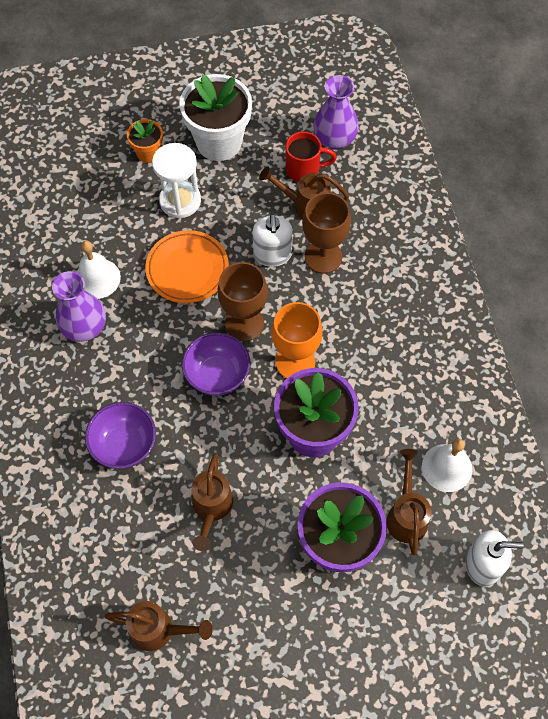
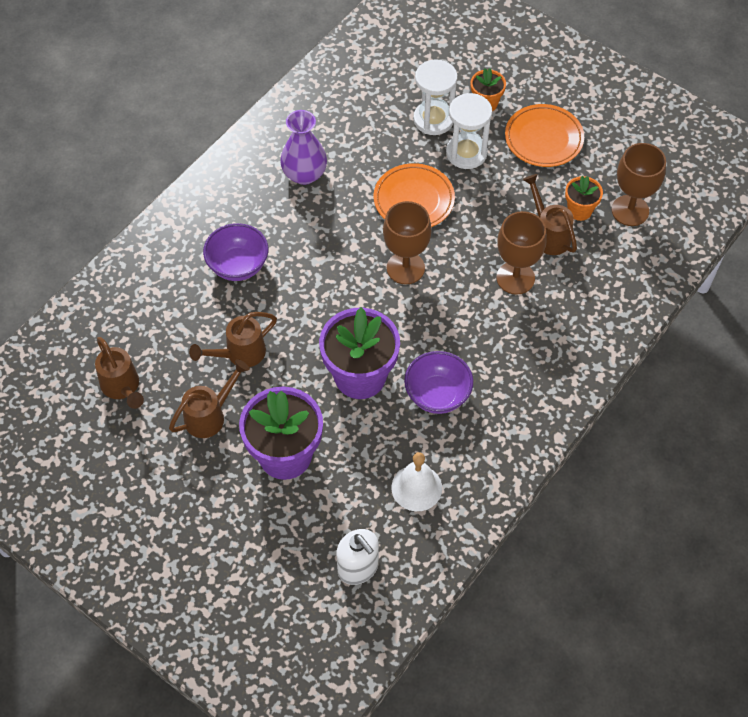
camera: 50 degrees right, 5 degrees down
(97, 278) = (350, 152): white bell -> none
(126, 198) = (433, 119): none -> white hourglass
(217, 375) = (347, 282): purple bowl -> purple bowl (437, 395)
(219, 142) = (543, 139): white flower pot -> orange plate
(272, 254) = (482, 244): white soap dispenser -> none
(295, 362) = (406, 323): orange goblet -> none
(304, 170) = (579, 210): red mug -> orange flower pot
(334, 139) = (630, 210): purple vase -> brown goblet
(406, 514) = (351, 486): brown watering can -> brown watering can (210, 415)

